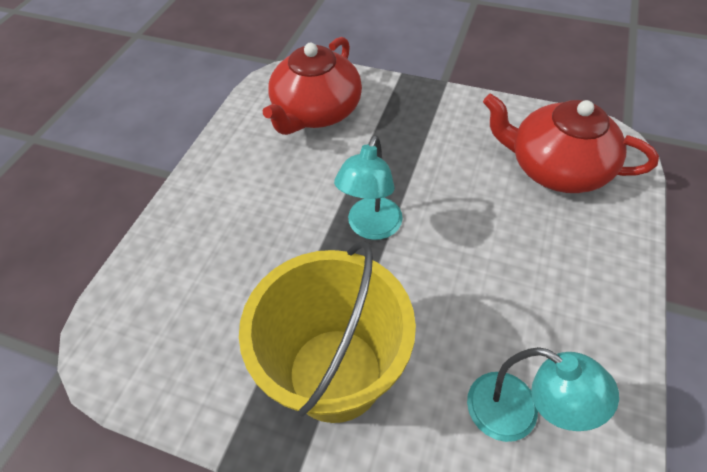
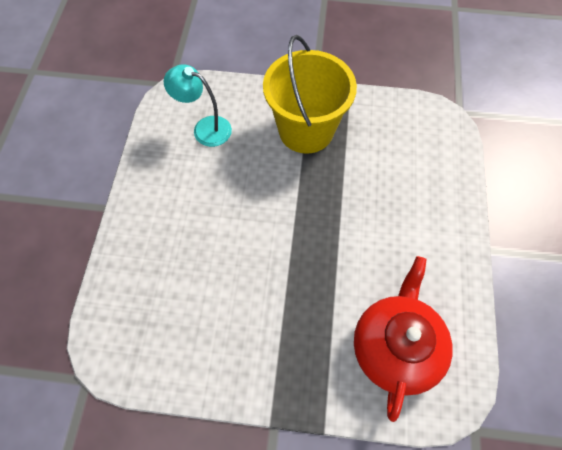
camera: 165 degrees right, 10 degrees up
(371, 228) = (309, 226): turquoise lamp -> none
(555, 167) = (163, 313): red teapot -> none

